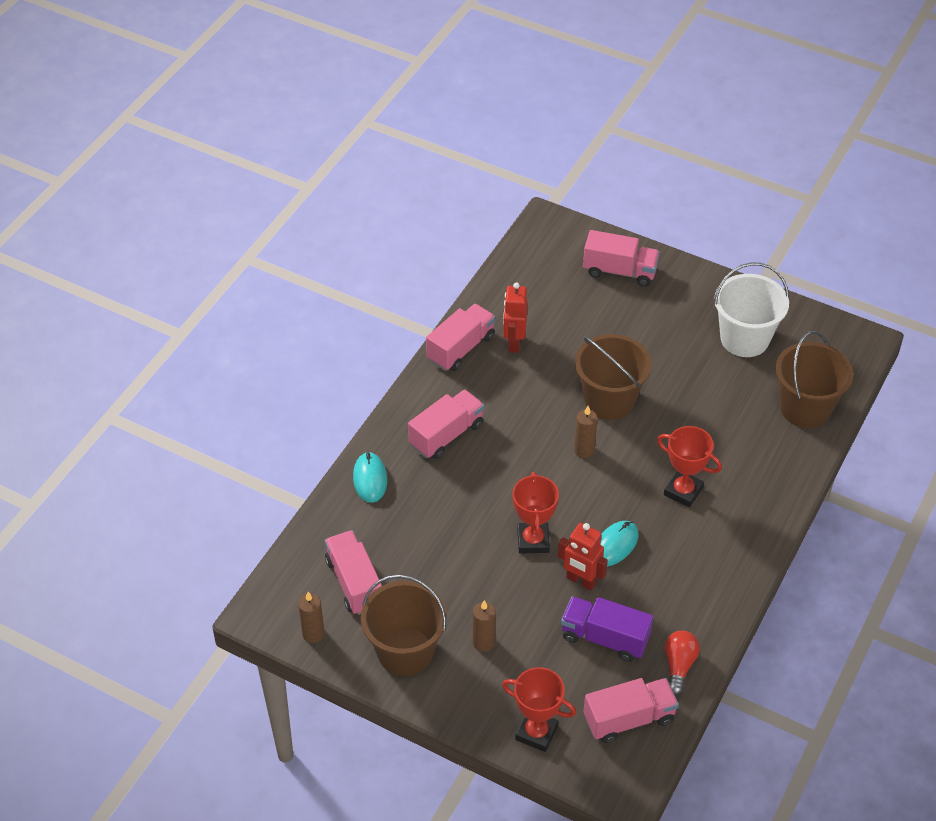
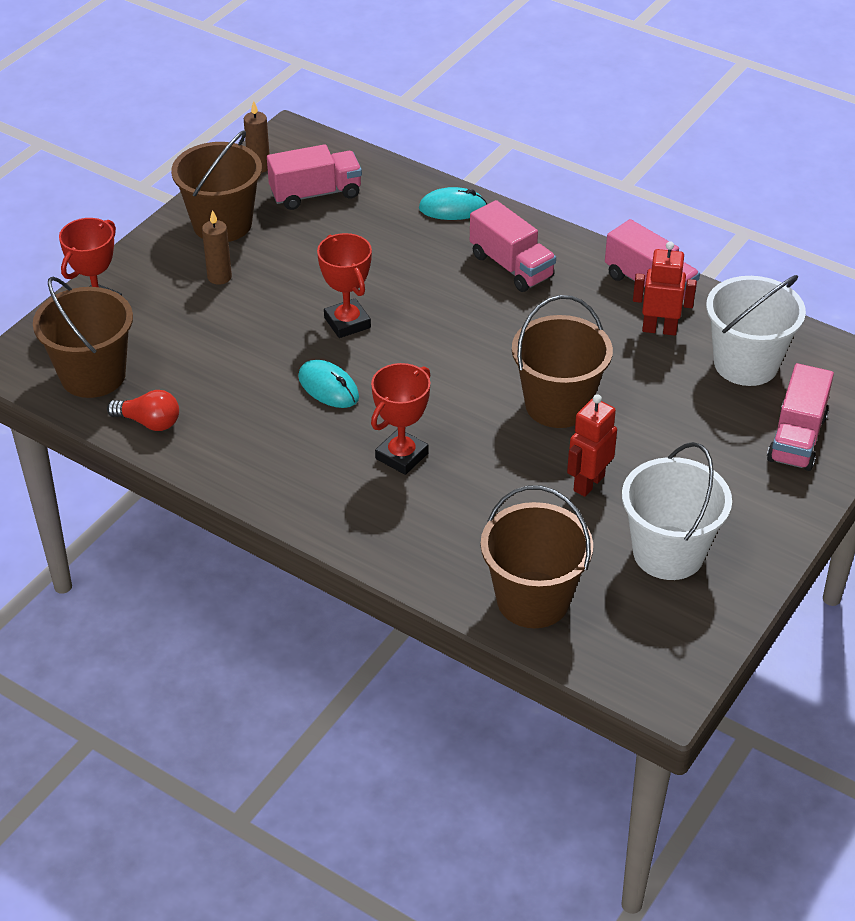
camera: 95 degrees right, 5 degrees down
(533, 541) = (347, 323): red trophy -> red trophy turned 60 degrees clockwise
(546, 295) = (746, 364): none -> white bucket
(581, 581) = (283, 355): red robot -> red robot (588, 483)
(584, 450) = (477, 375): brown candle -> none
(605, 638) = (201, 367): purple truck -> none
(629, 719) = (93, 375): pink truck -> brown bucket

